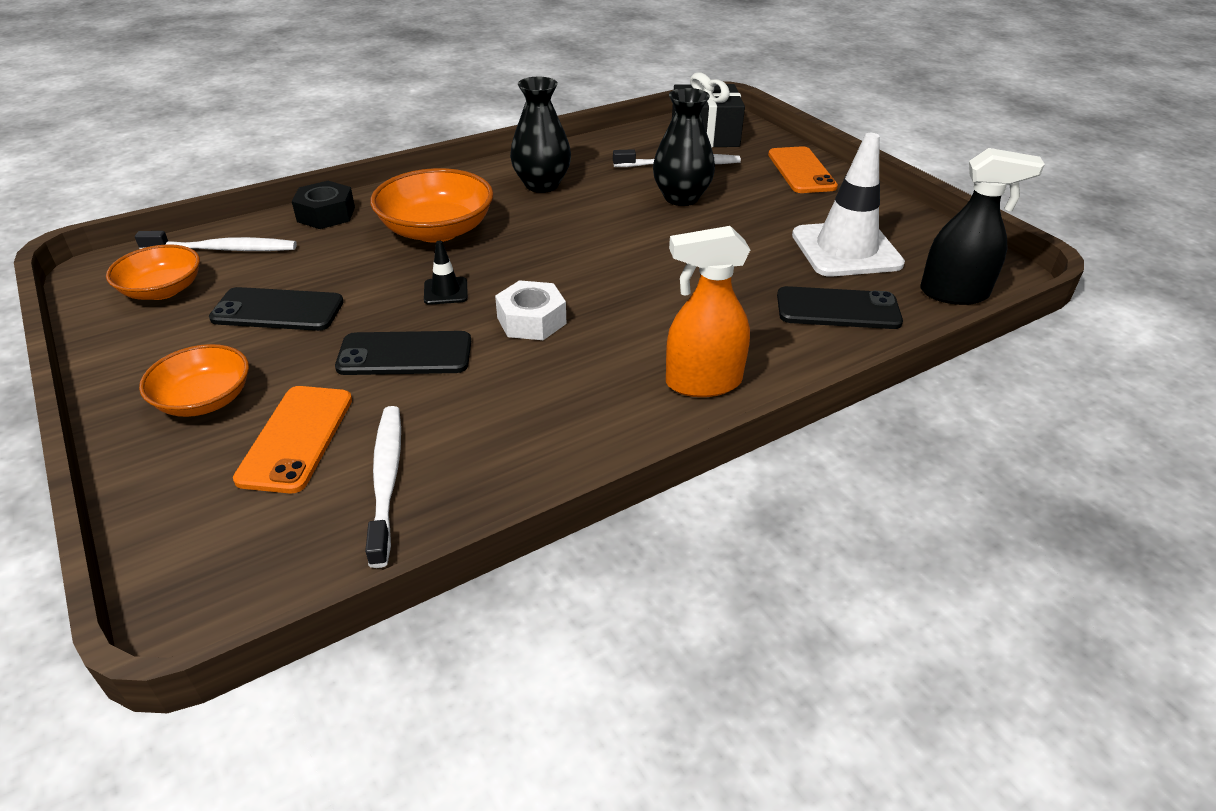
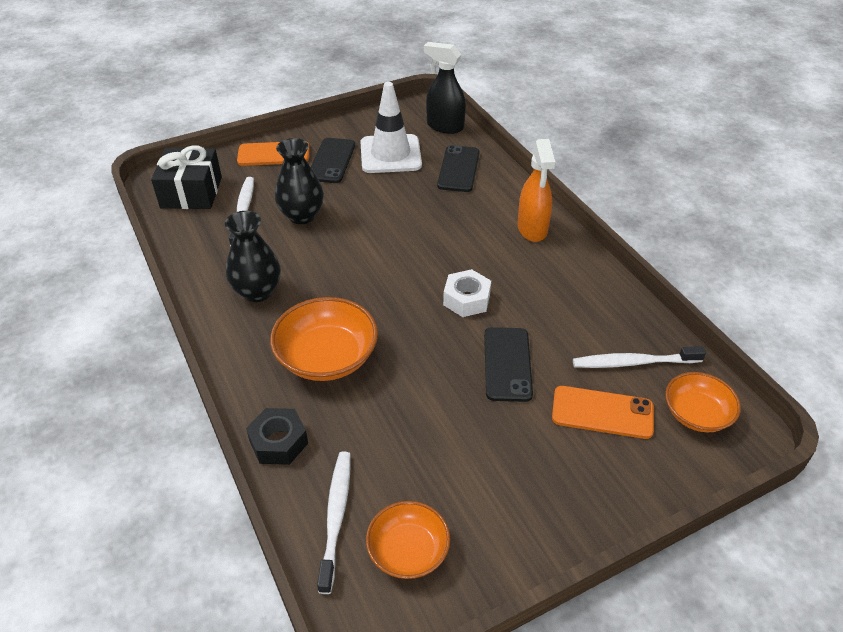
camera: 85 degrees left, 5 degrees up
(205, 400) = (567, 476): orange bowl -> orange bowl (696, 414)
(278, 310) = (447, 451): black phone -> black phone (331, 161)
(445, 291) = (425, 346): black traffic cone -> none
(954, 293) = (444, 126): black spray bottle -> black spray bottle turned 75 degrees counterclockwise

